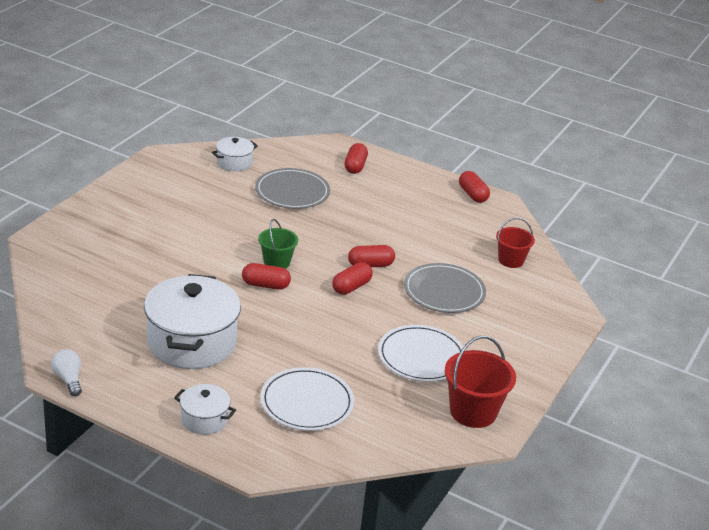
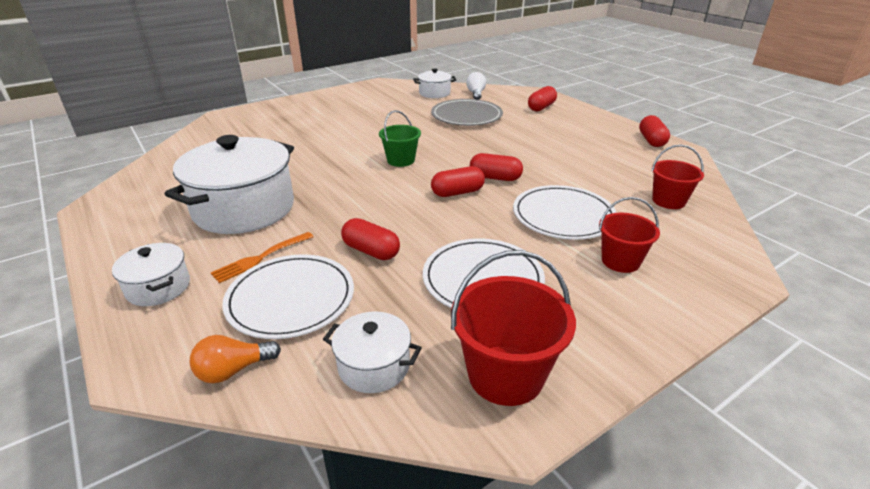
camera: 30 degrees right, 0 degrees up
(68, 379) = (93, 216): white light bulb -> white light bulb (476, 94)
(253, 379) = (261, 257): none -> orange fork
(265, 285) = (370, 176): red capsule -> red capsule (371, 251)
(317, 452) = (233, 370): none -> orange light bulb
(397, 427) = (374, 366): none -> white pot
(444, 291) = (563, 216): grey plate -> white plate
(500, 321) = (620, 261): none -> red bucket

